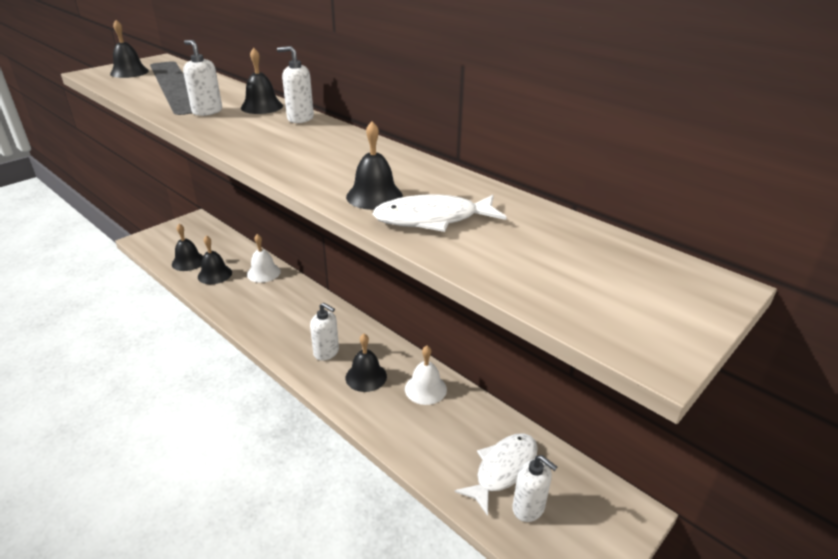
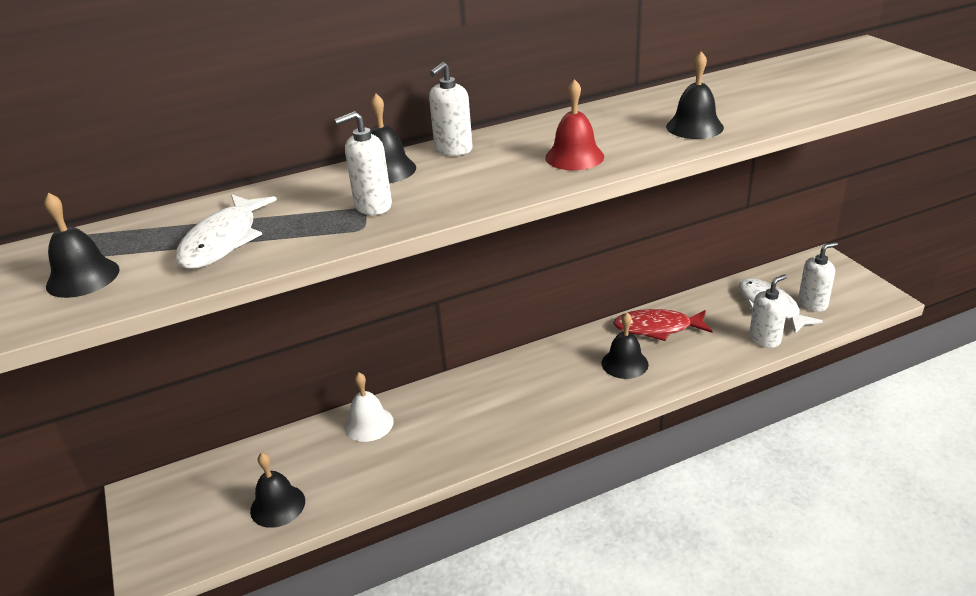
camera: 65 degrees left, 0 degrees up
(215, 274) = (337, 475): black bell -> none
(294, 156) = (574, 157): none -> red bell
(326, 352) = (571, 386): white soap dispenser -> white soap dispenser (765, 339)
(425, 389) = (657, 328): white bell -> red fish
(433, 219) = (750, 109): white fish -> white fish (223, 241)

